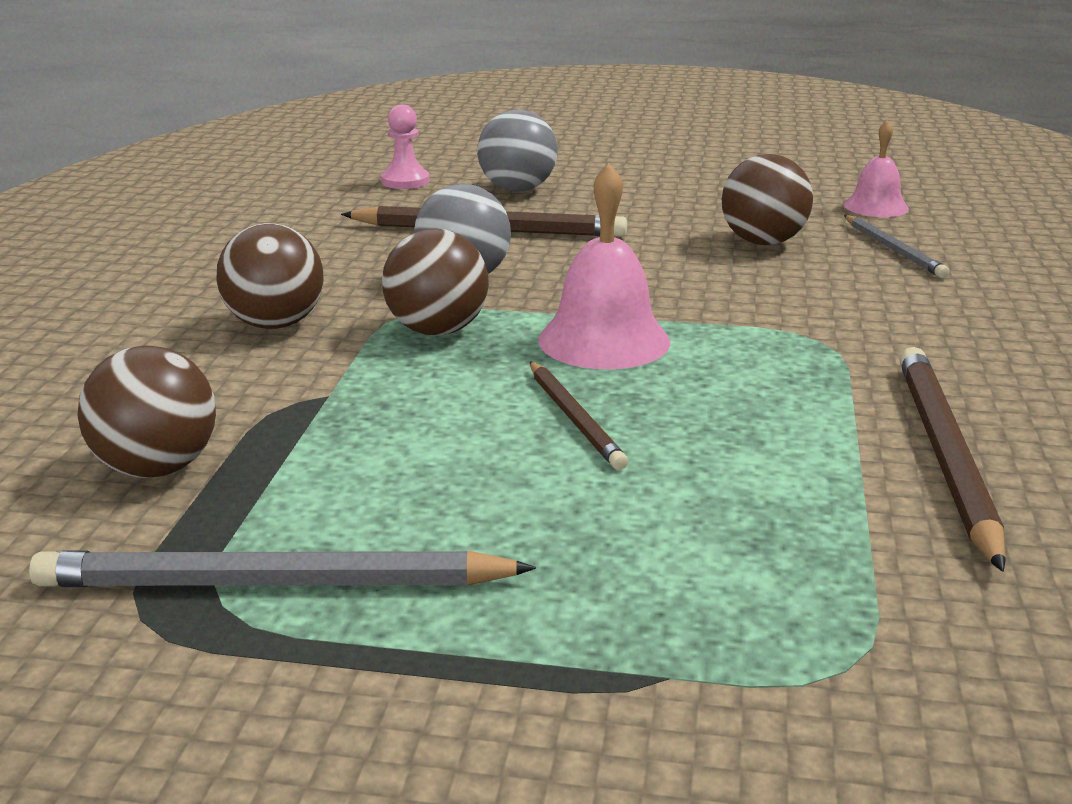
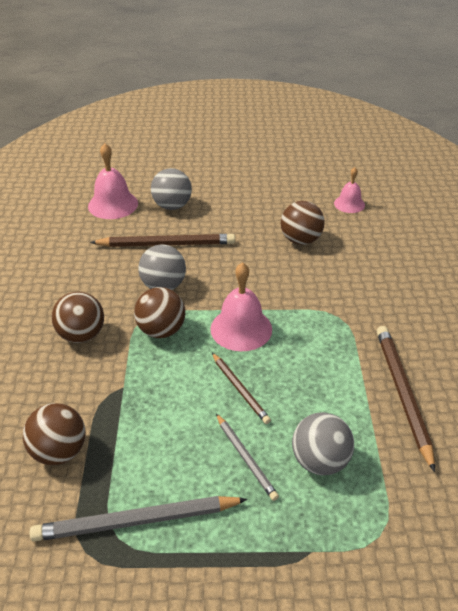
camera: 10 degrees left, 15 degrees up
(405, 181) = (113, 204): pink pawn -> pink bell
(726, 536) = (320, 461): none -> grey ball
(893, 250) = (362, 240): grey pencil -> grey pencil (246, 458)

